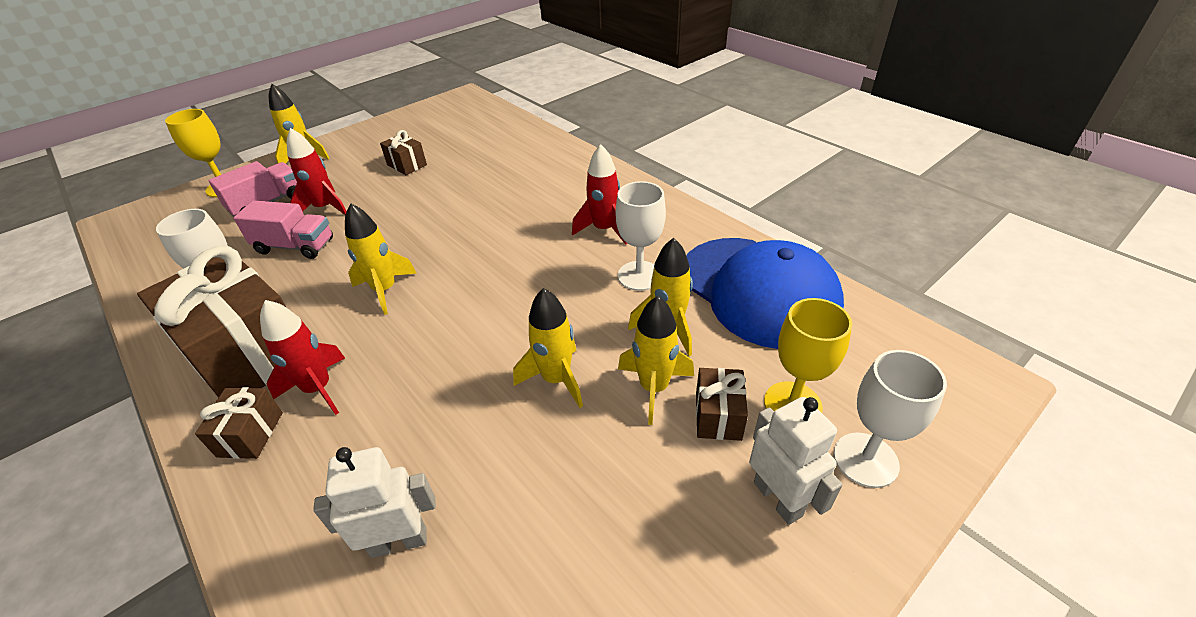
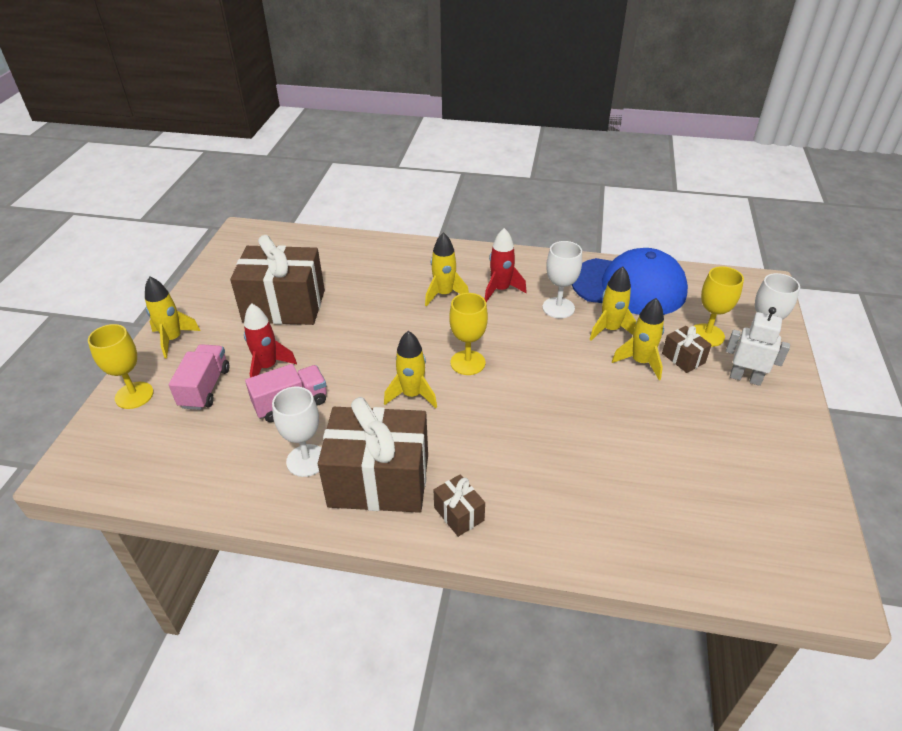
camera: 40 degrees left, 0 degrees up
(318, 389) = (461, 468): red rocket -> none
(399, 541) = (617, 499): white robot -> none
(407, 165) = (284, 306): brown gift -> brown gift, size x2.29
(473, 286) = (467, 363): none -> yellow goblet
(556, 379) = (588, 385): yellow rocket -> yellow rocket (444, 294)

